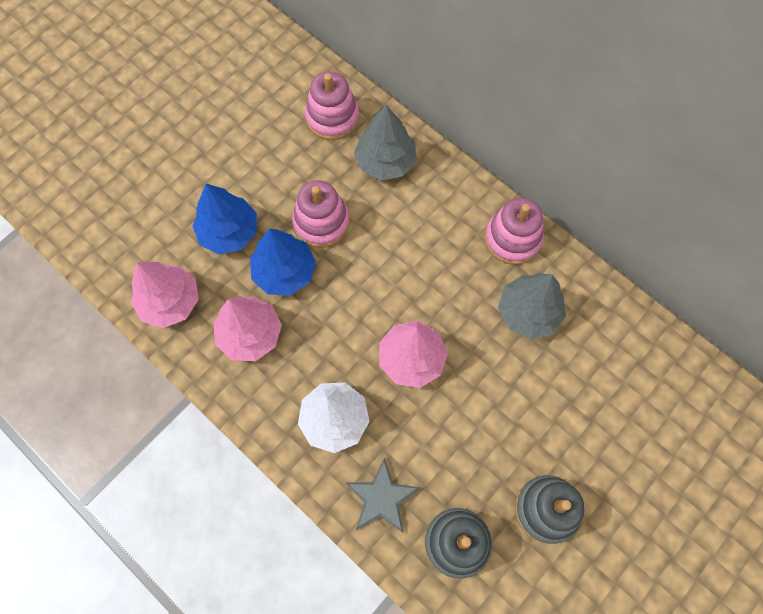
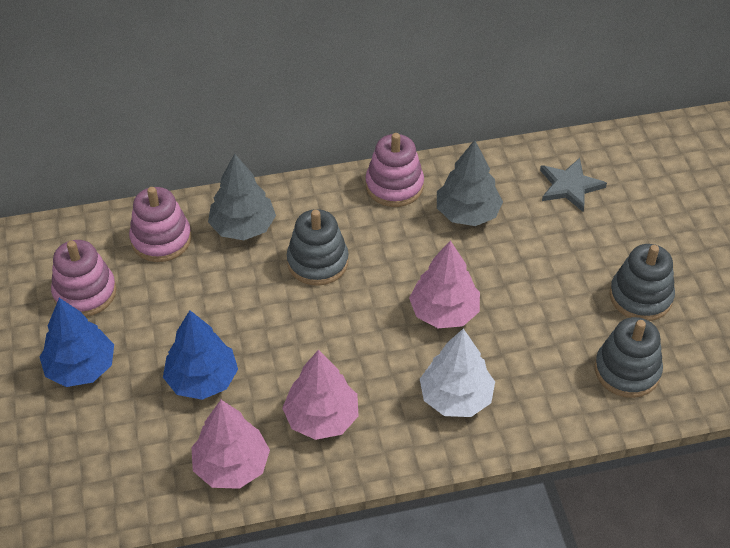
camera: 55 degrees left, 20 degrees down
(284, 272) = (283, 358): blue tree -> blue tree (81, 368)
(321, 222) = (259, 304): pink stacking toy -> pink stacking toy (85, 293)
(381, 498) = (552, 402): grey star -> grey star (570, 186)
(391, 235) = (317, 262): none -> grey stacking toy

